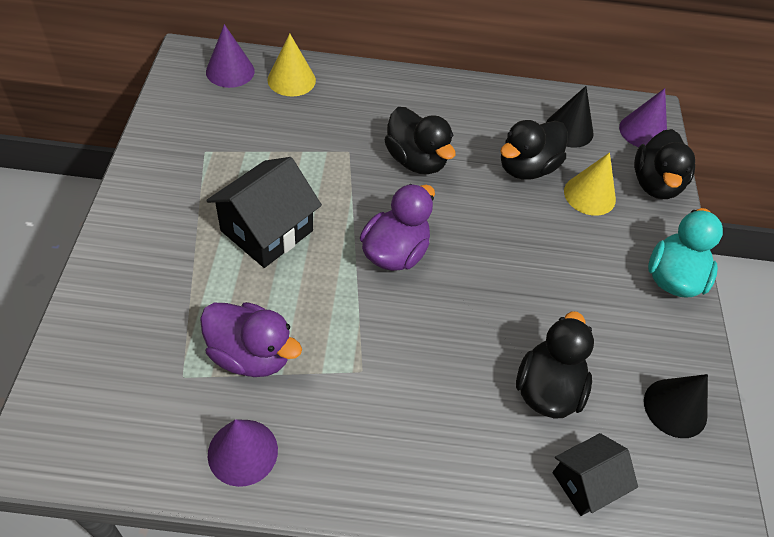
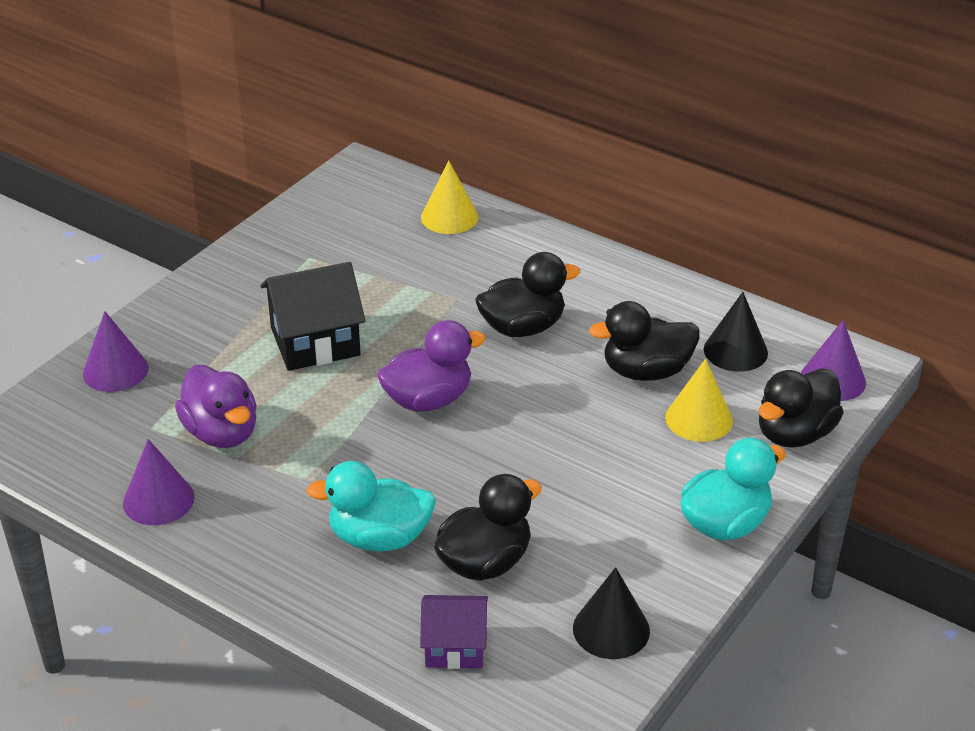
camera: 35 degrees right, 15 degrees down
(230, 71) = (390, 192): purple cone -> purple cone (115, 370)
(416, 160) = (523, 327): black duck -> black duck turned 105 degrees counterclockwise
(454, 403) = (379, 538): none -> turquoise duck
(586, 483) = (455, 646): black house -> purple house

